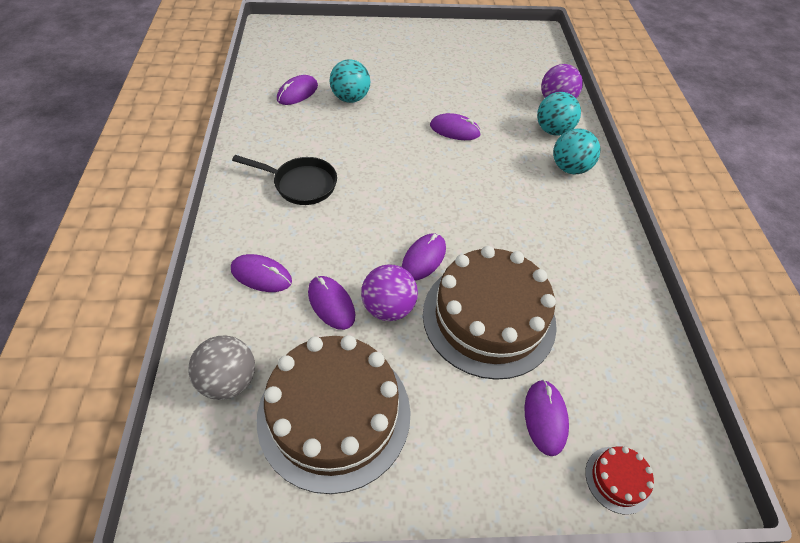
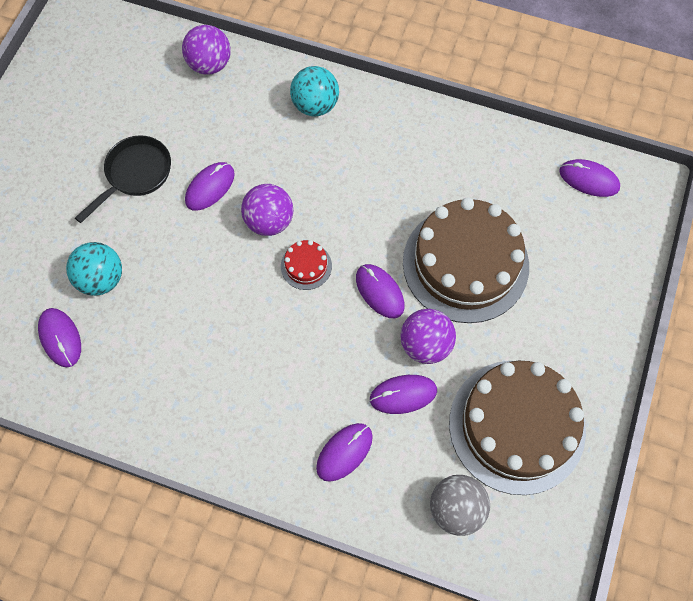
camera: 65 degrees left, 15 degrees up
(301, 184) = (229, 379): black pan -> black pan (135, 174)
(447, 170) = (269, 221): none -> purple ball
(545, 418) = (570, 264): purple mouse -> purple mouse (589, 179)
(553, 130) = (254, 92): turquoise ball -> none
(618, 479) = (631, 239): red cake -> red cake (306, 266)

